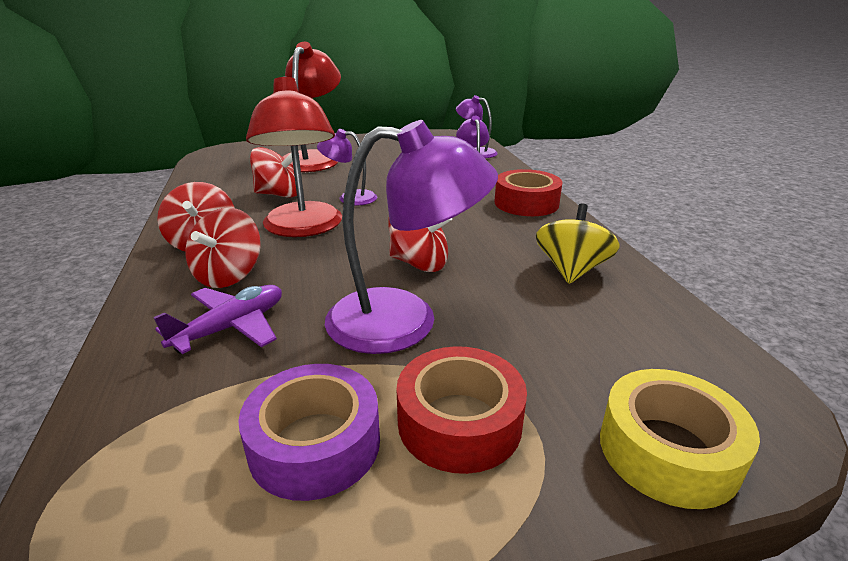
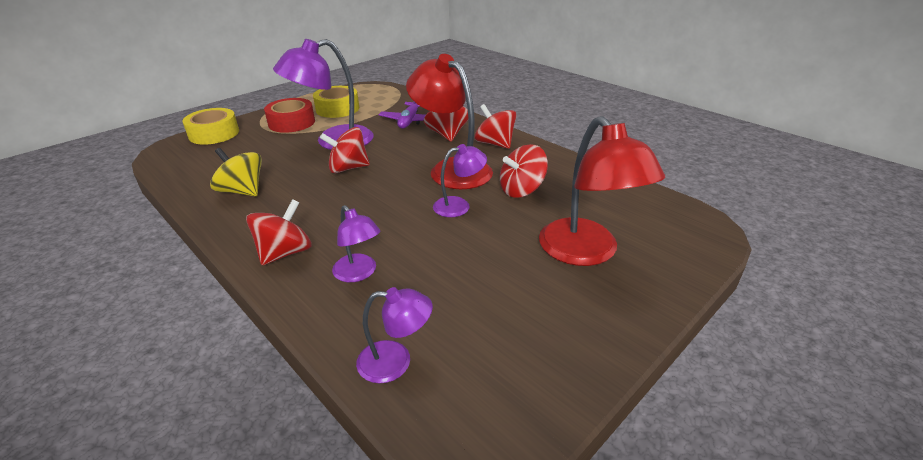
camera: 150 degrees right, 5 degrees up
(315, 444) = (337, 109): purple tape -> yellow tape
(526, 203) = (285, 253): red tape -> red spinning top
(571, 270) = (242, 191): yellow spinning top -> yellow spinning top turned 135 degrees clockwise

